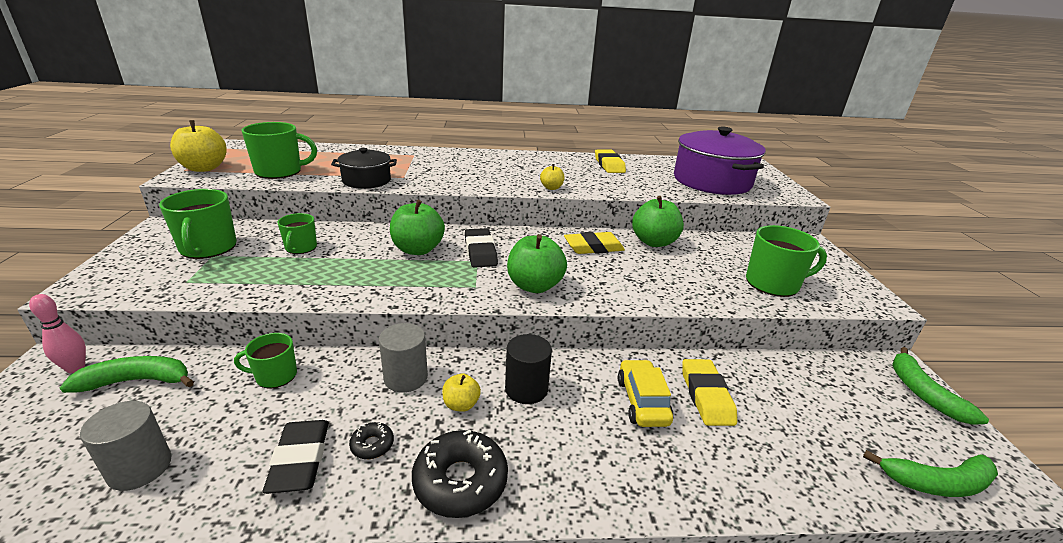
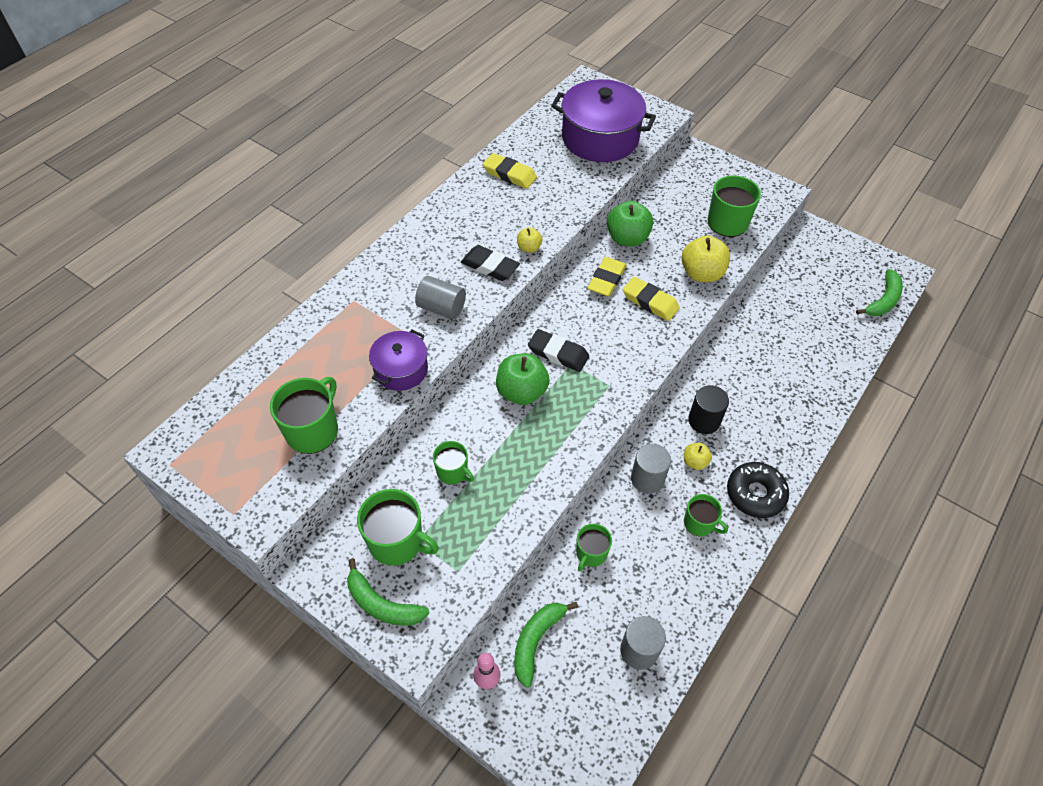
camera: 50 degrees left, 25 degrees up
(204, 168) = (243, 494): yellow apple -> yellow apple (701, 273)
(300, 460) = (688, 564): black eraser -> black eraser (490, 266)
(366, 180) = (401, 369): black pot -> purple pot
(372, 445) = (699, 523): black donut -> green mug
(444, 177) = (441, 308): none -> grey cylinder
(534, 286) = (634, 350): green apple -> none
(642, 401) = (754, 371): yellow car -> none
(706, 396) = (771, 338): yellow eraser -> yellow eraser (650, 302)
(923, 393) = (835, 242): green banana -> green banana (382, 604)

